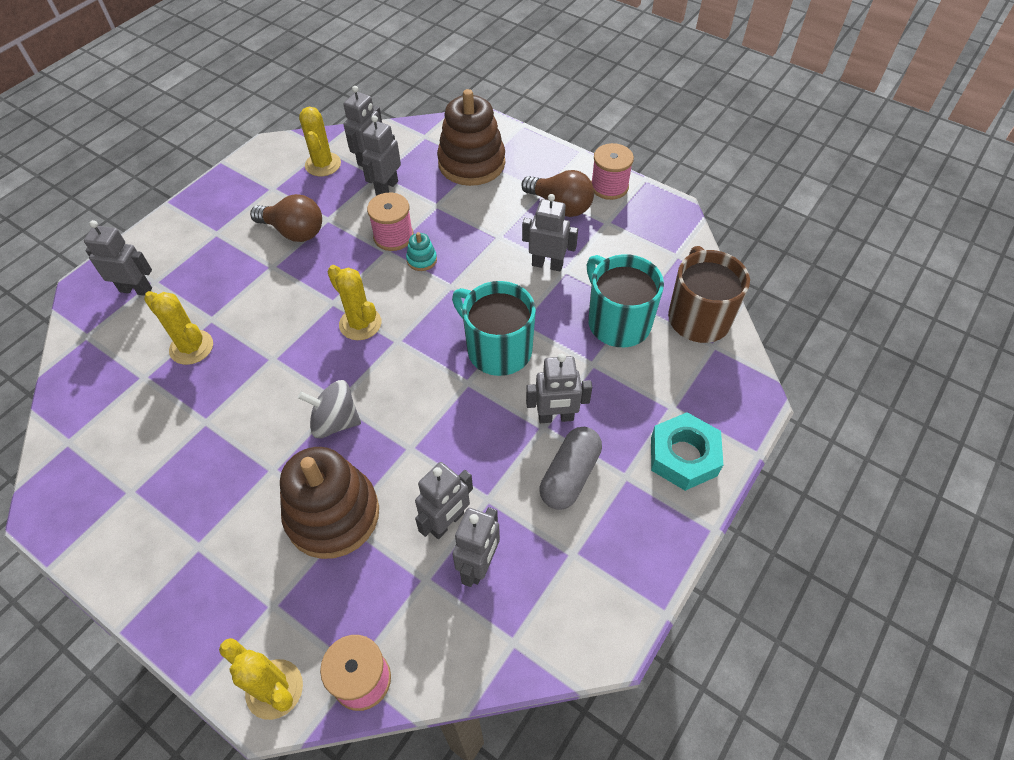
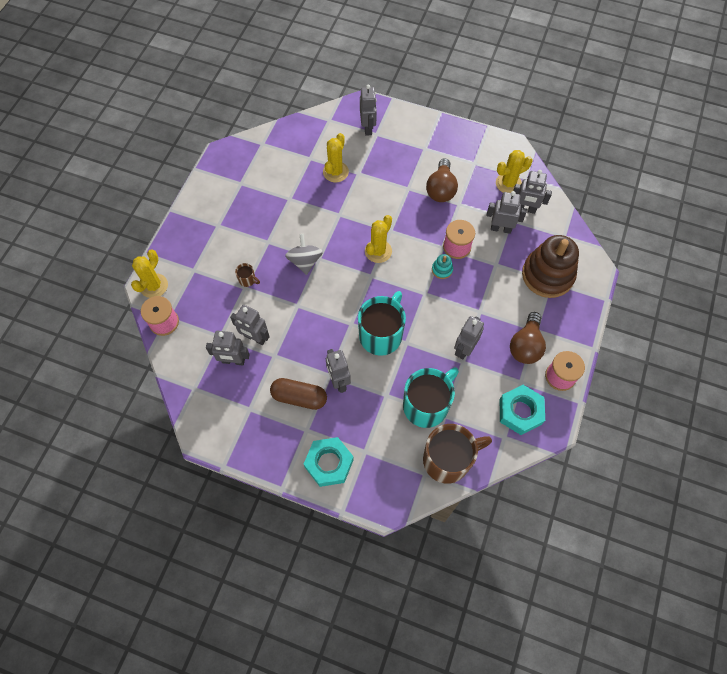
camera: 75 degrees right, 10 degrees up
(333, 514) = (247, 280): brown stacking toy -> brown mug
(547, 264) = (464, 349): grey robot -> grey robot turned 150 degrees counterclockwise
(570, 476) = (299, 397): grey capsule -> brown capsule
(646, 232) = (520, 412): none -> turquoise nut

